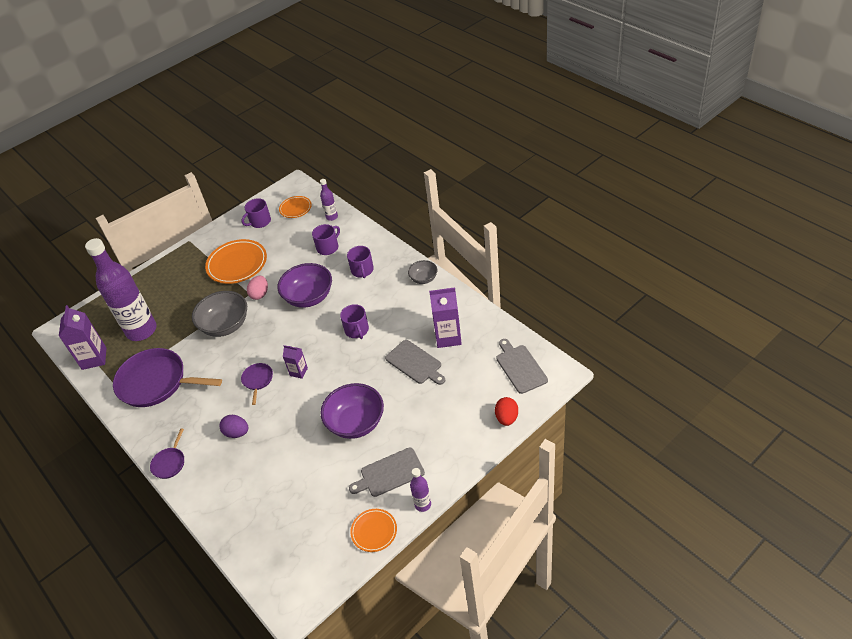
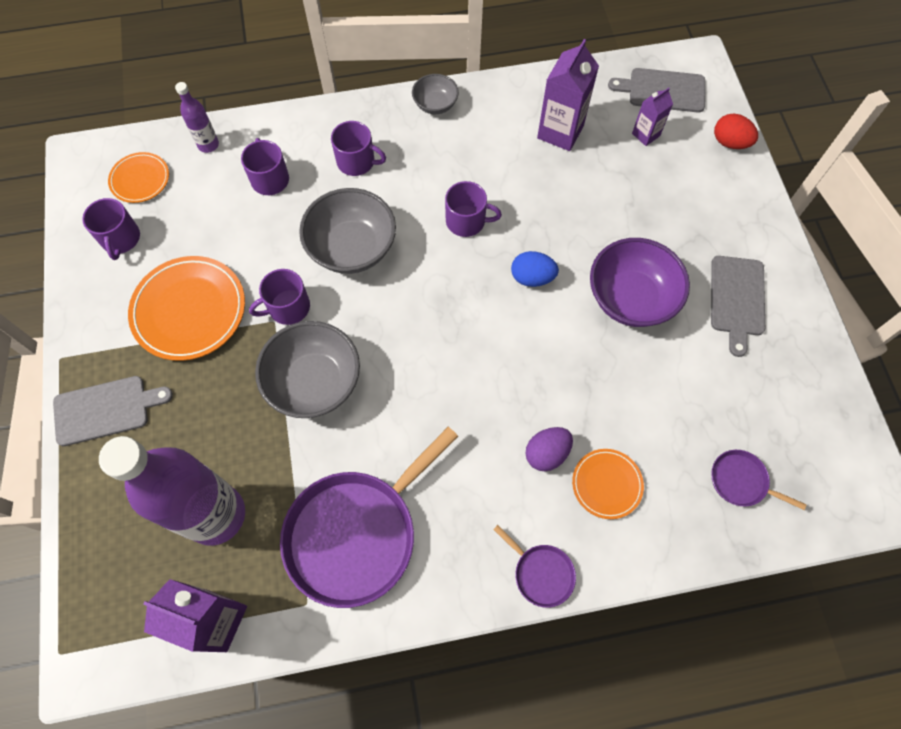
camera: 65 degrees left, 20 degrees up
(257, 380) = (465, 384): purple pan -> purple pan (741, 481)
(260, 294) = (288, 307): pink egg -> purple mug
(298, 372) = (489, 325): purple carton -> purple carton (646, 134)
(309, 297) = (352, 248): purple bowl -> grey bowl
(340, 374) = (532, 277): none -> blue egg
(374, 531) = (815, 358): orange plate -> orange plate (607, 484)
(415, 363) = (577, 186): grey cutting board -> grey cutting board (106, 410)
(423, 504) = (804, 287): purple bottle -> none

